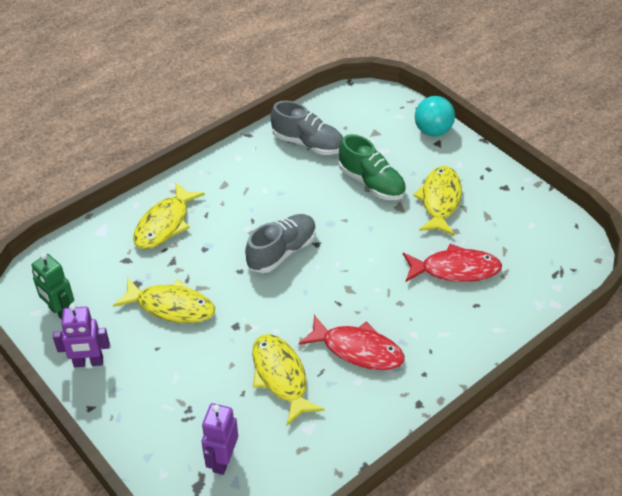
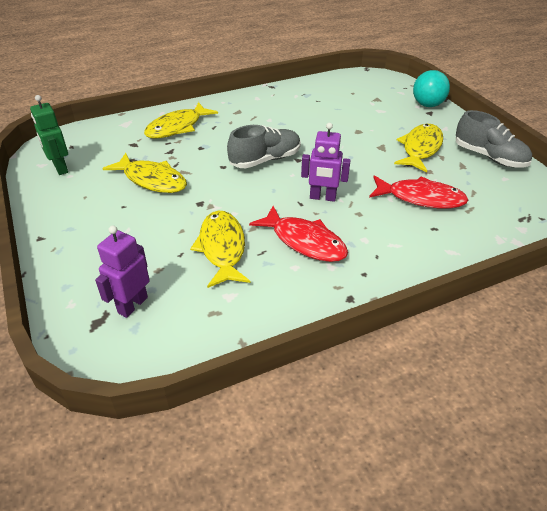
camera: 15 degrees right, 5 degrees down
(88, 362) = (60, 205): purple robot -> purple robot (322, 197)
(308, 143) = (317, 97): grey shoe -> grey shoe (489, 157)
(371, 183) = (362, 128): green shoe -> none

